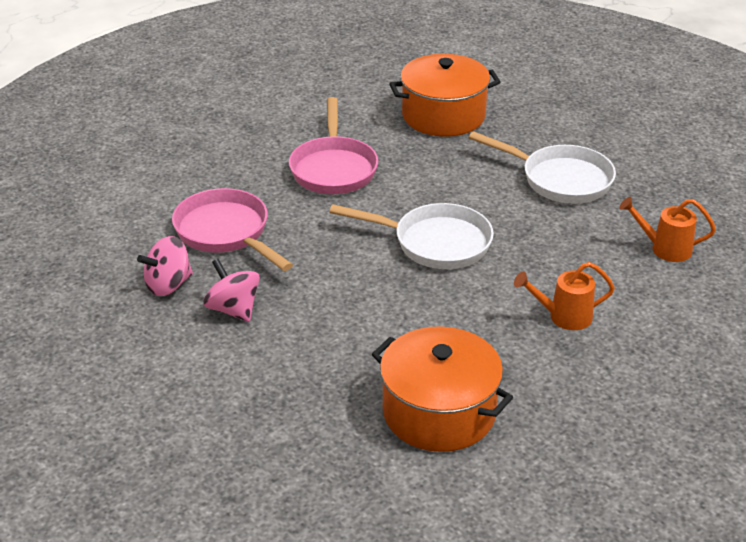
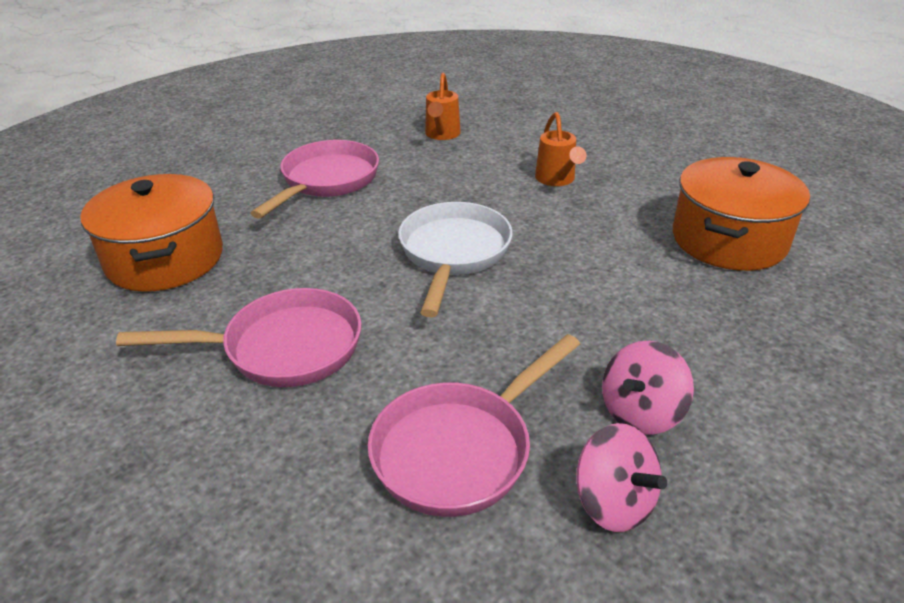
camera: 95 degrees left, 0 degrees up
(560, 179) = (326, 181): white pan -> pink pan

